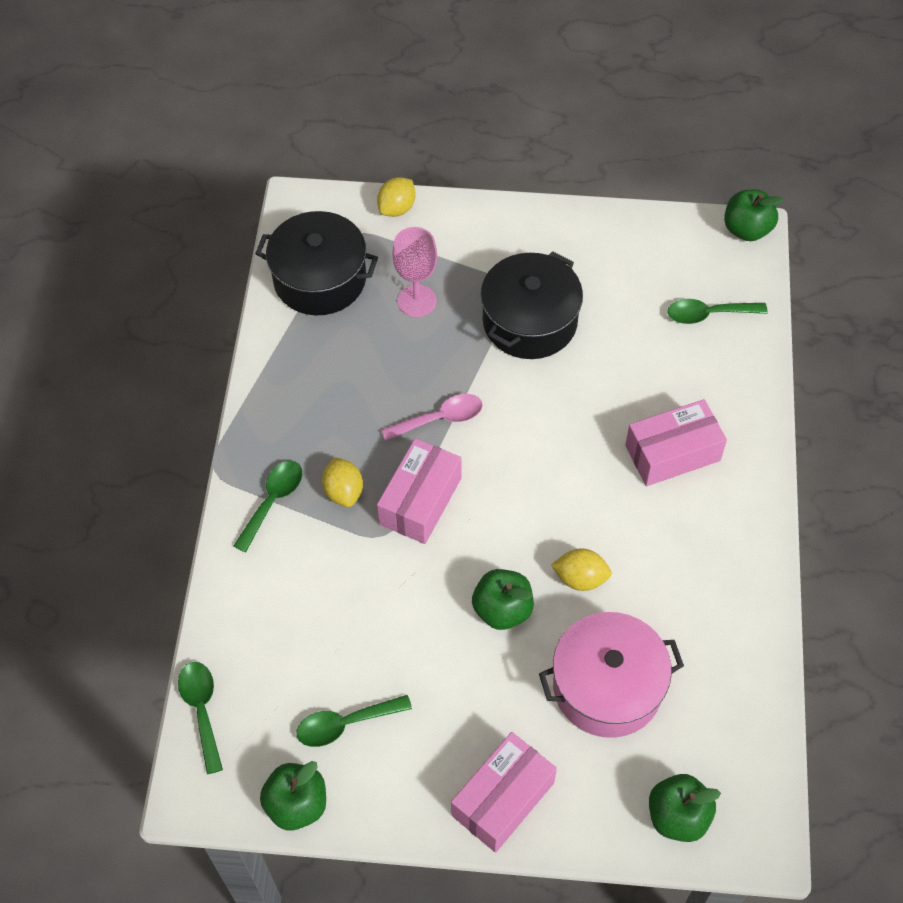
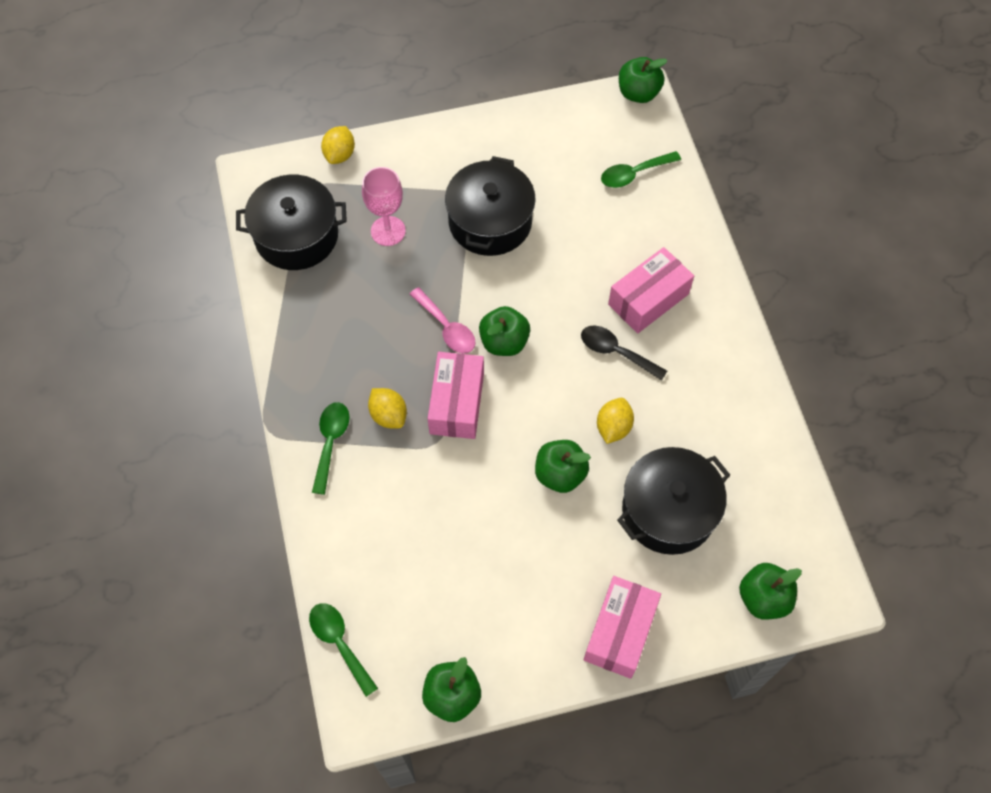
camera: 20 degrees left, 5 degrees up
(345, 724) = (466, 613): green spoon -> none
(440, 419) = (446, 327): pink spoon -> pink spoon turned 90 degrees clockwise
(496, 452) = (504, 342): none -> green apple
(580, 578) = (613, 427): yellow lemon -> yellow lemon turned 60 degrees counterclockwise
(607, 686) = (668, 510): pink pot -> black pot
(614, 499) = (616, 352): none -> black spoon

